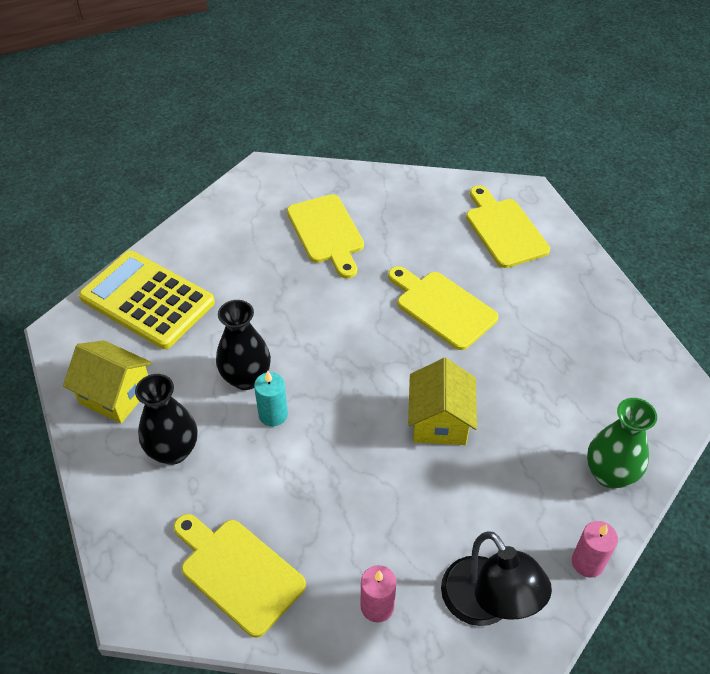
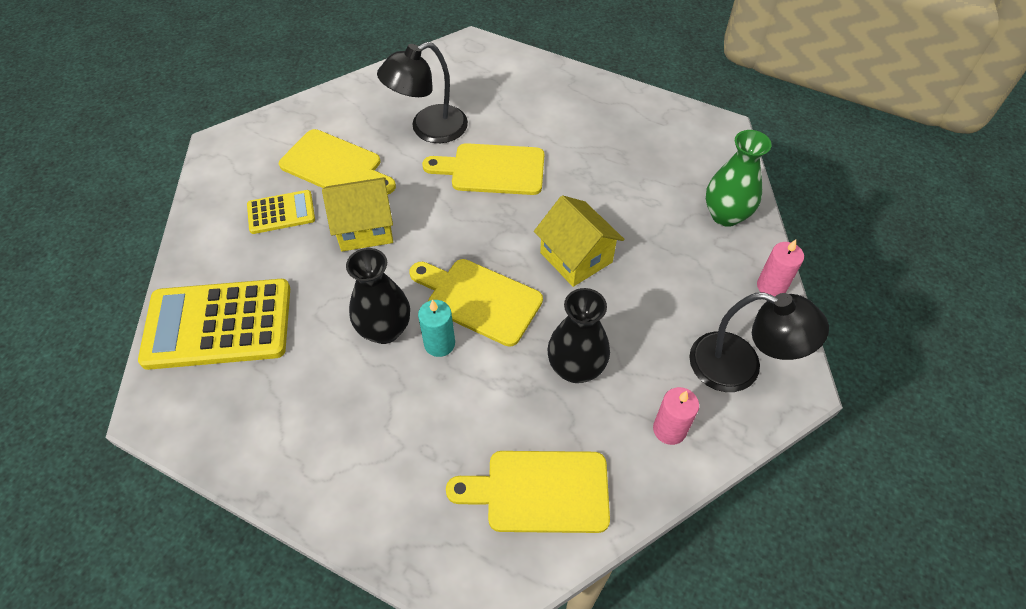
camera: 40 degrees left, 5 degrees up
(115, 395) = (273, 429): yellow house -> yellow house (364, 228)
(173, 451) = (381, 437): black vase -> black vase (576, 368)
(257, 245) = (281, 212): none -> yellow calculator
(423, 245) = (429, 129): none -> black lamp
(504, 230) = (481, 82): yellow cutting board -> yellow cutting board (479, 299)

